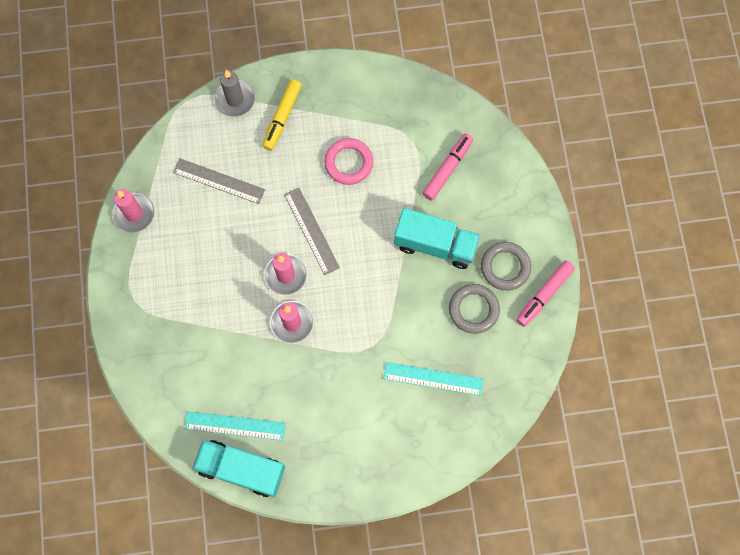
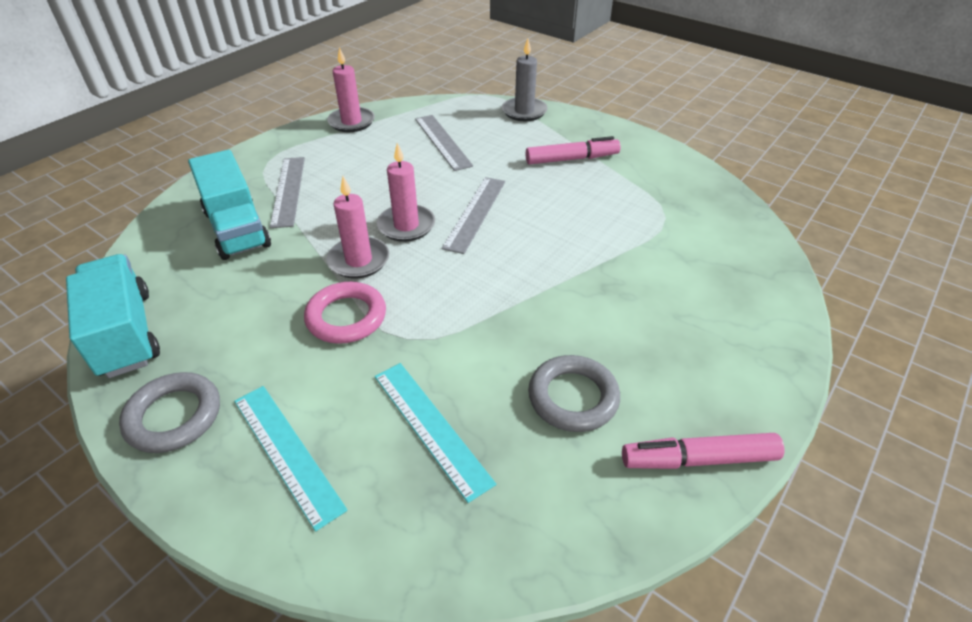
camera: 45 degrees right, 30 degrees down
(183, 311) = (288, 191): none -> grey ruler
(235, 425) = (184, 294): turquoise ruler -> turquoise ruler (287, 452)
(282, 117) = (550, 139): yellow marker -> none
(348, 163) = (575, 194): pink ring -> pink ring (346, 317)
(435, 245) = (595, 305): turquoise truck -> turquoise truck (237, 229)
(447, 169) = (683, 257): pink marker -> pink marker (571, 159)
(505, 267) = (667, 386): grey ring -> grey ring (174, 416)

